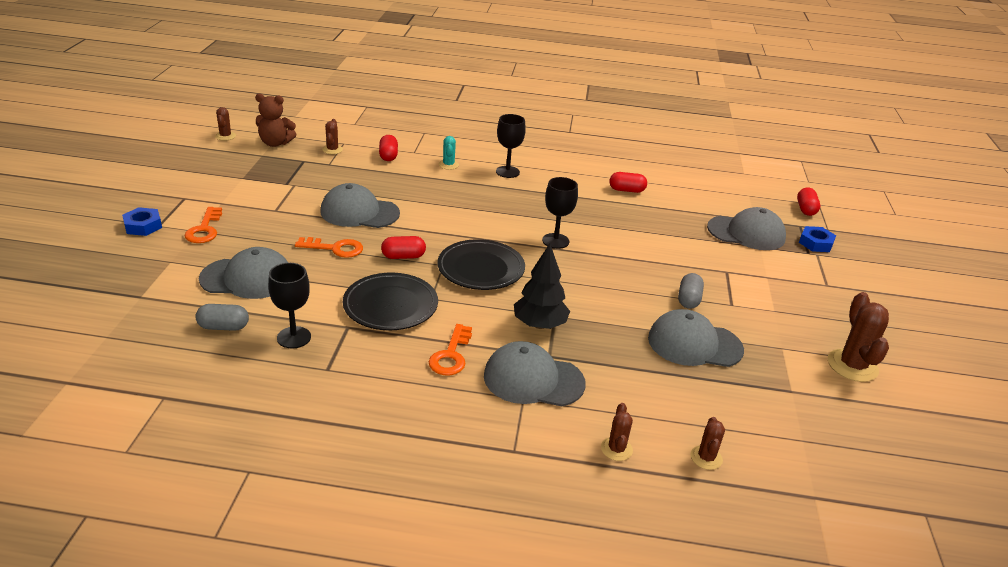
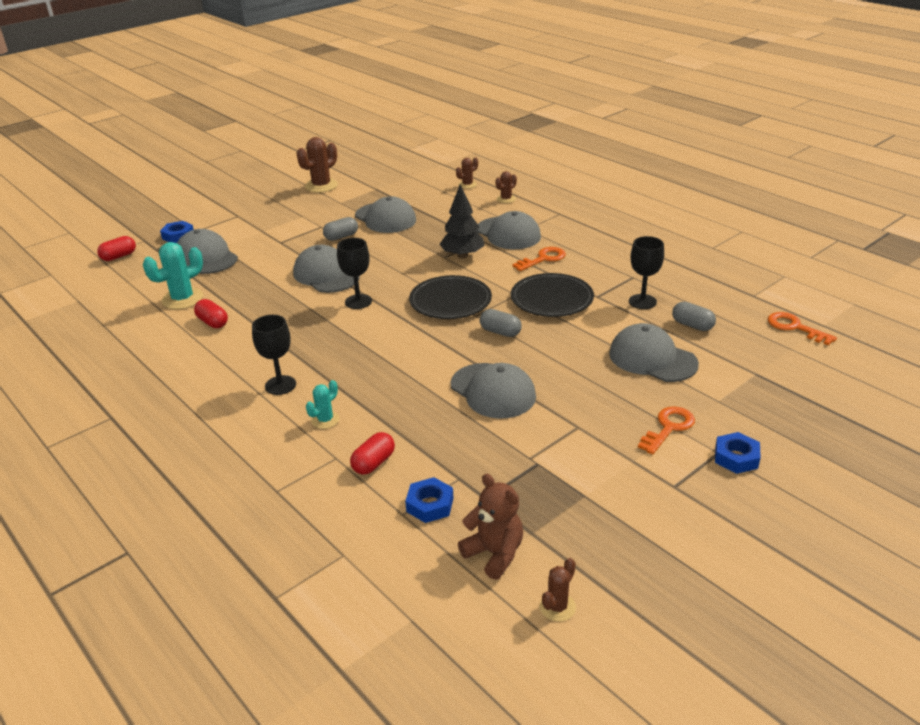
camera: 135 degrees left, 0 degrees up
(332, 150) = (430, 505): brown cactus -> blue nut
(335, 248) = (552, 360): orange key -> orange key (795, 327)
(403, 256) = (500, 332): red capsule -> grey capsule
(624, 254) = (326, 275): none -> grey cap
(682, 197) = (182, 299): none -> turquoise cactus

